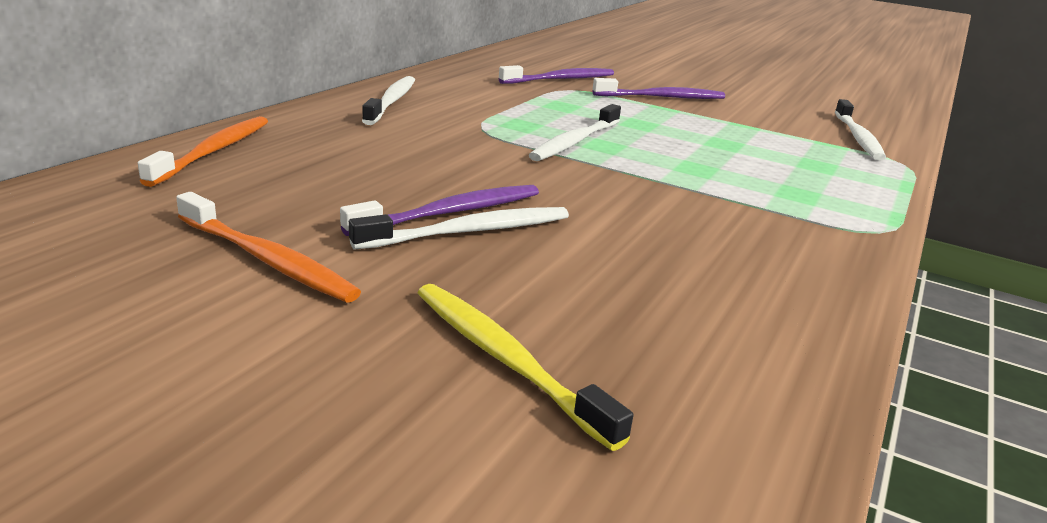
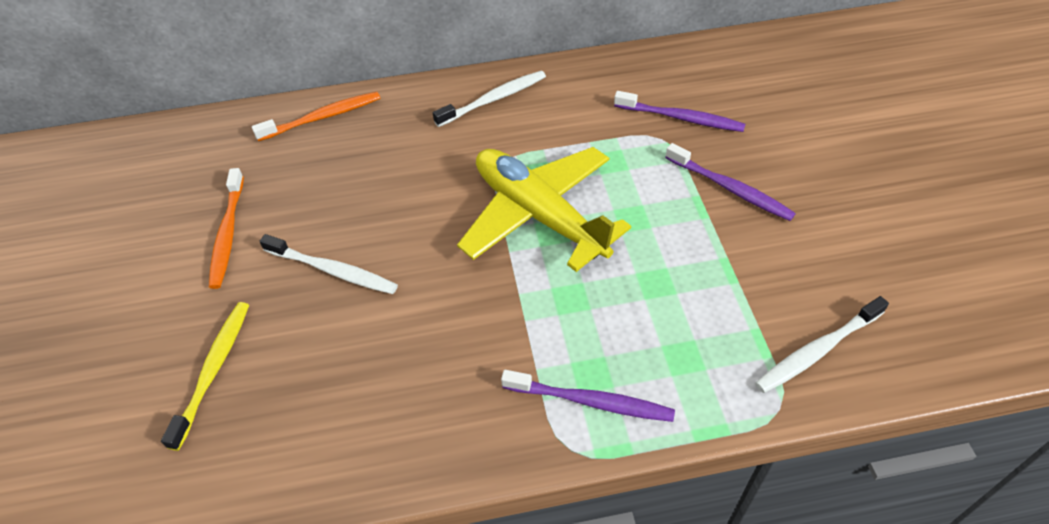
camera: 55 degrees right, 25 degrees up
(451, 213) = (348, 247): purple toothbrush -> purple toothbrush (591, 401)
(575, 141) = (539, 215): white toothbrush -> yellow plane

